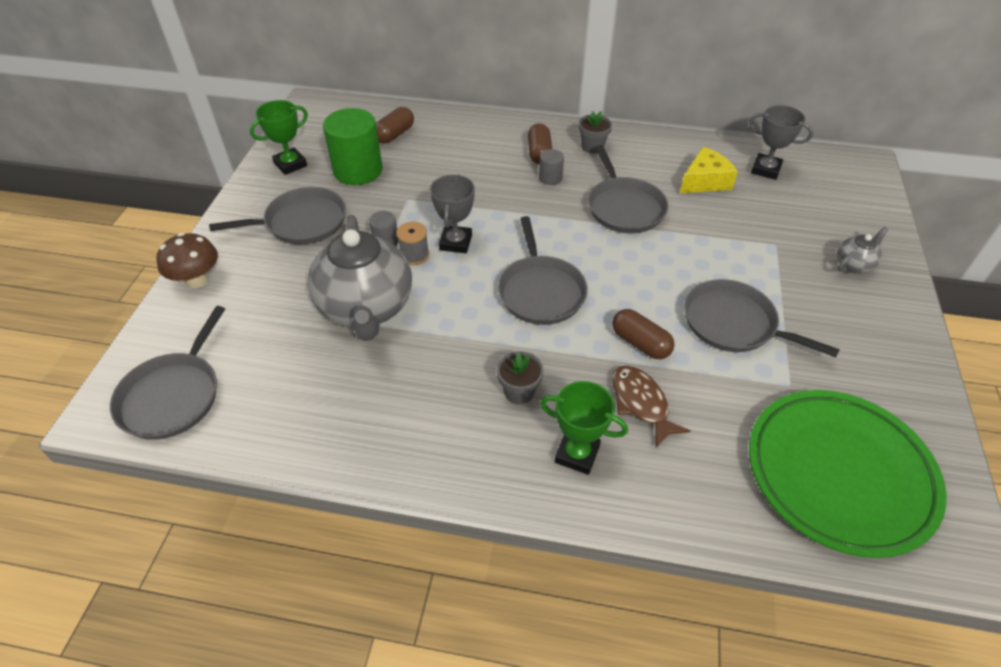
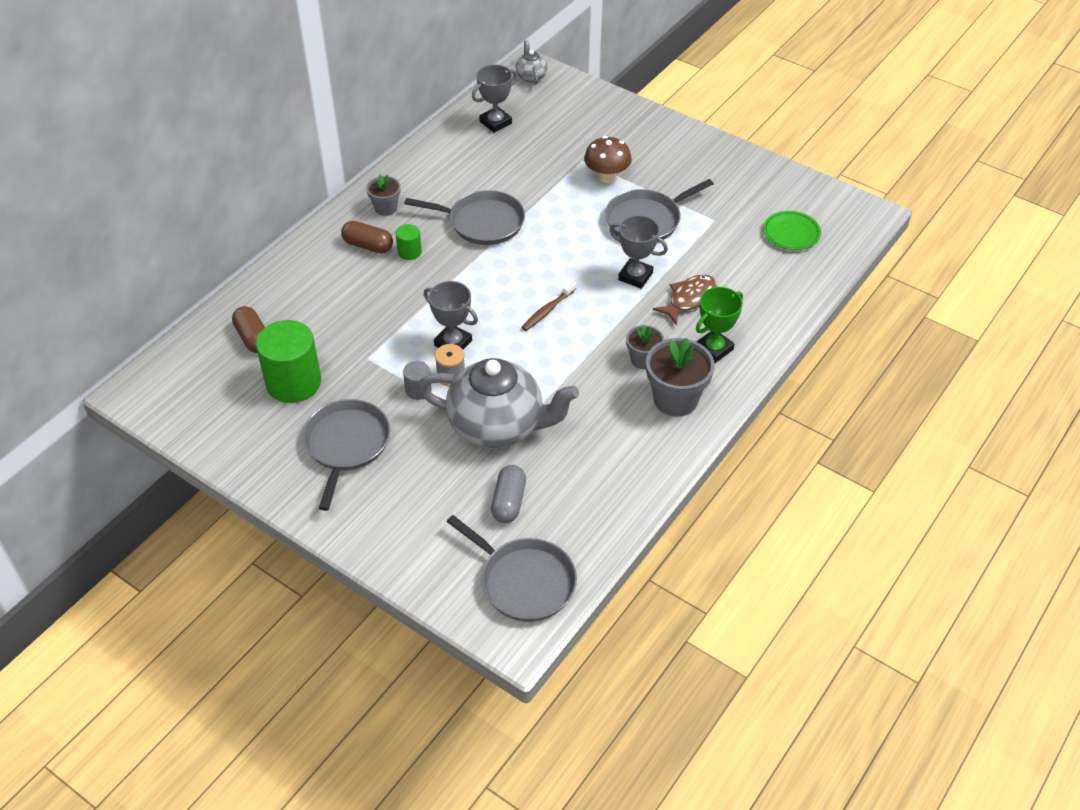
camera: 65 degrees left, 0 degrees up
(197, 280) = (379, 543): brown mushroom -> brown mushroom (607, 177)
(272, 349) = (509, 502): none -> grey capsule
(290, 164) = (240, 434): green trophy -> none
(475, 442) = (675, 399): none -> grey flower pot
(540, 291) = (547, 310): grey pan -> brown toothbrush
(550, 178) = (409, 252): grey cylinder -> green cylinder
(640, 343) = (635, 276): brown capsule -> grey trophy
(641, 403) = (689, 299): brown fish -> brown fish turned 135 degrees clockwise
(705, 181) = (484, 162): yellow cheese -> none
(839, 474) = (791, 233): green plate -> green plate, size x0.45
(853, 265) = (629, 133): grey teapot -> grey teapot (531, 76)

